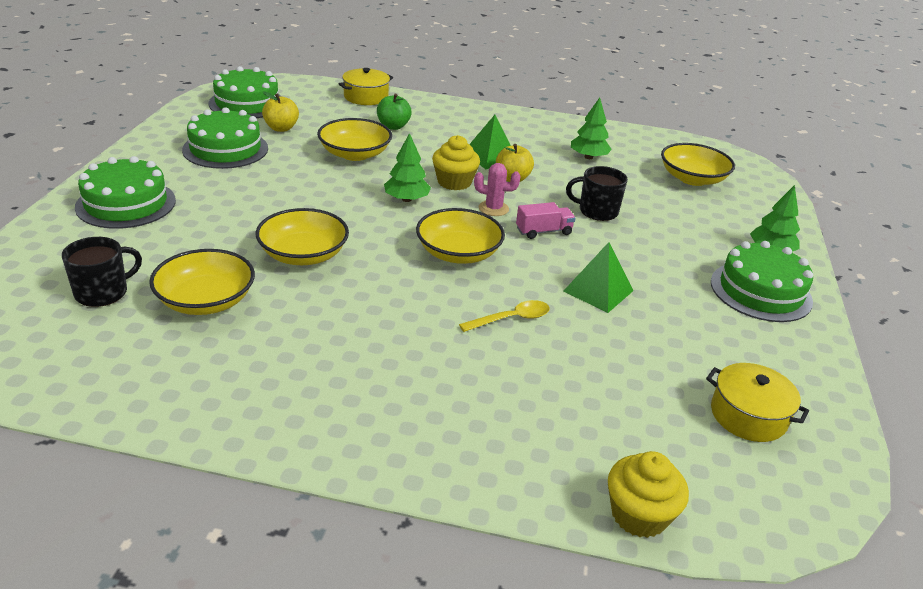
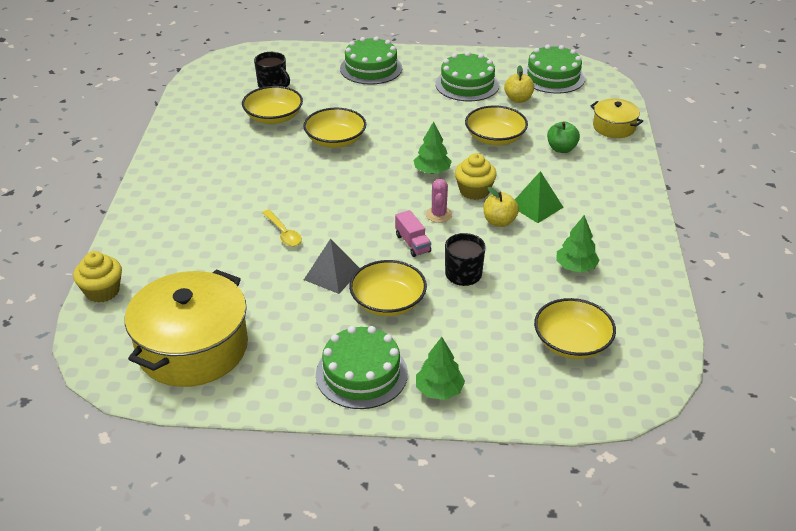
camera: 85 degrees right, 5 degrees up
(458, 253) = (362, 203): yellow bowl -> yellow bowl (388, 302)
(598, 290) = (332, 274): green pyramid -> grey pyramid
(748, 415) = (193, 348): yellow pot -> yellow pot, size x1.98

